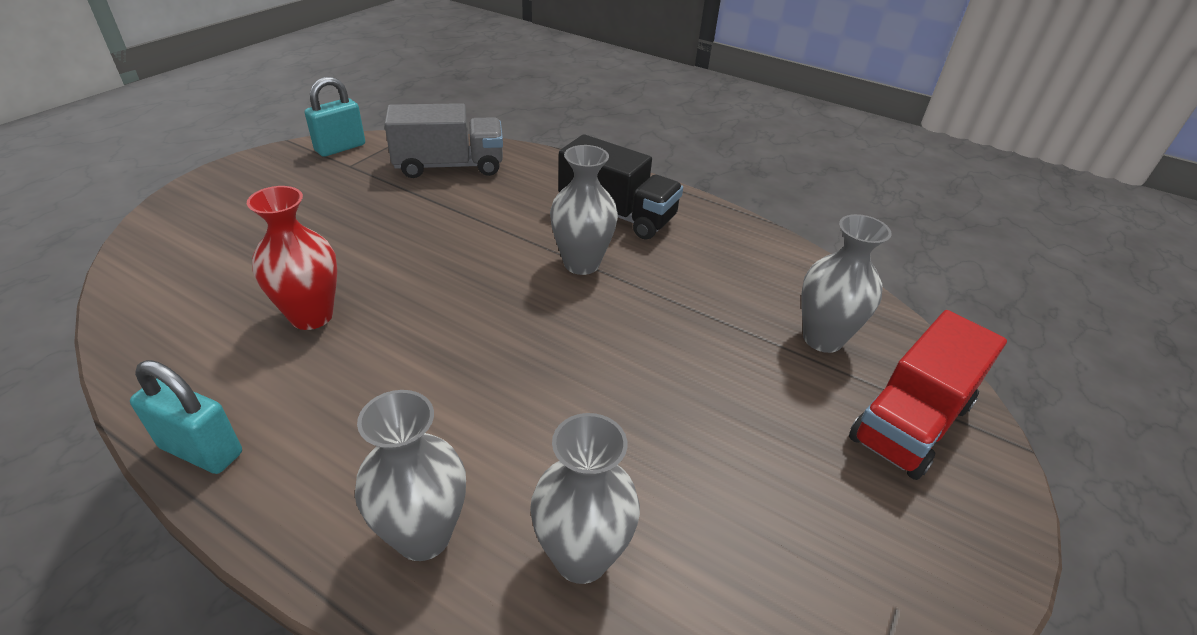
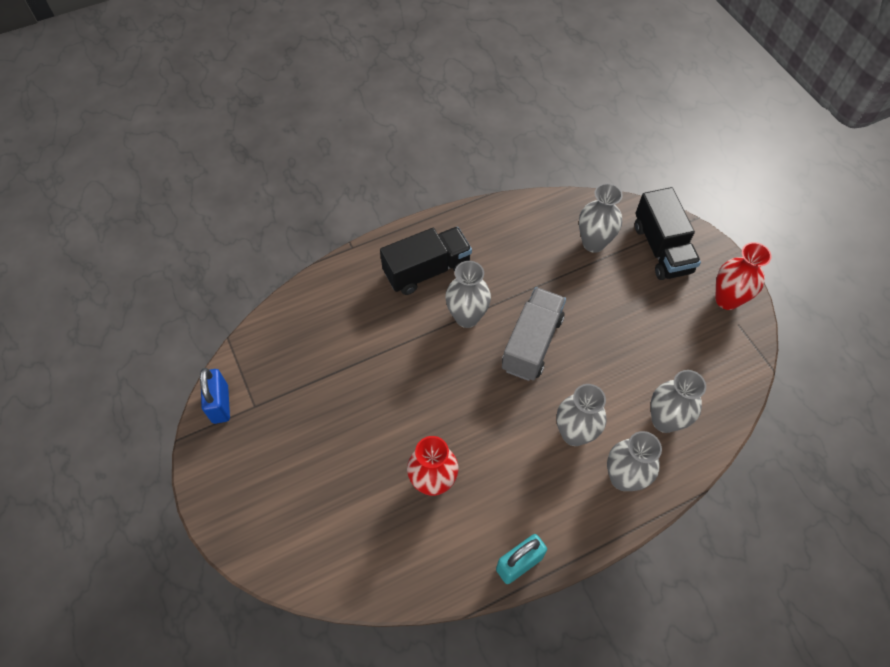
camera: 55 degrees left, 20 degrees up
(340, 148) = (220, 404): turquoise padlock -> blue padlock
(449, 166) = (300, 340): grey truck -> grey truck (532, 343)
(473, 435) = (574, 433): none -> grey vase
(910, 422) = (661, 248): red truck -> black truck
(927, 564) = (727, 299): none -> red vase

